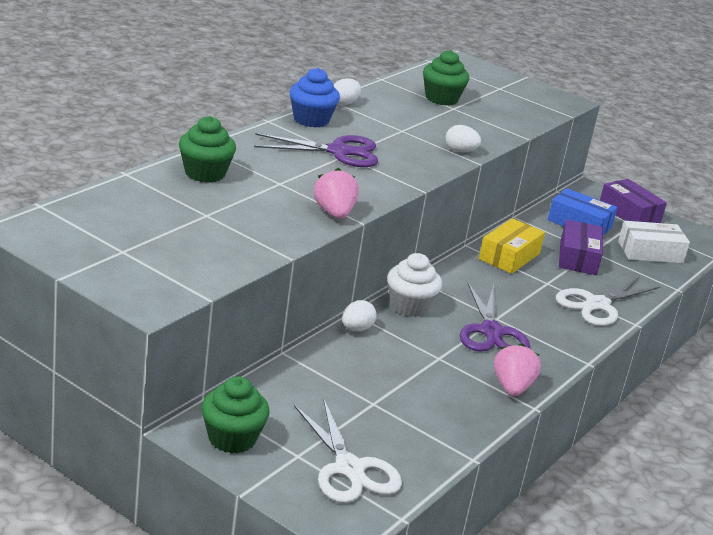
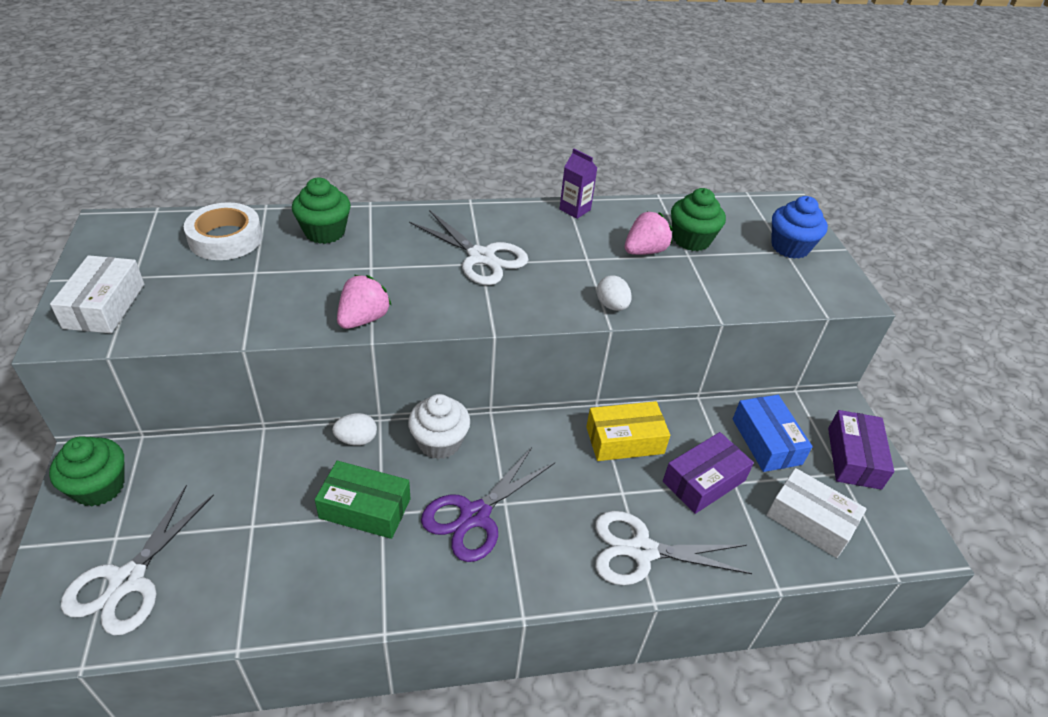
camera: 45 degrees right, 15 degrees up
(140, 203) = (225, 238): none -> white tape
(142, 275) = (104, 306): none -> white box
(311, 120) = (512, 215): blue cupcake -> blue cupcake (790, 247)
(339, 152) = (481, 257): purple scissors -> white scissors
(344, 103) = (575, 209): white egg -> purple carton
(425, 360) = (365, 508): none -> green box
(512, 387) = (398, 593): pink strawberry -> pink strawberry (644, 251)

